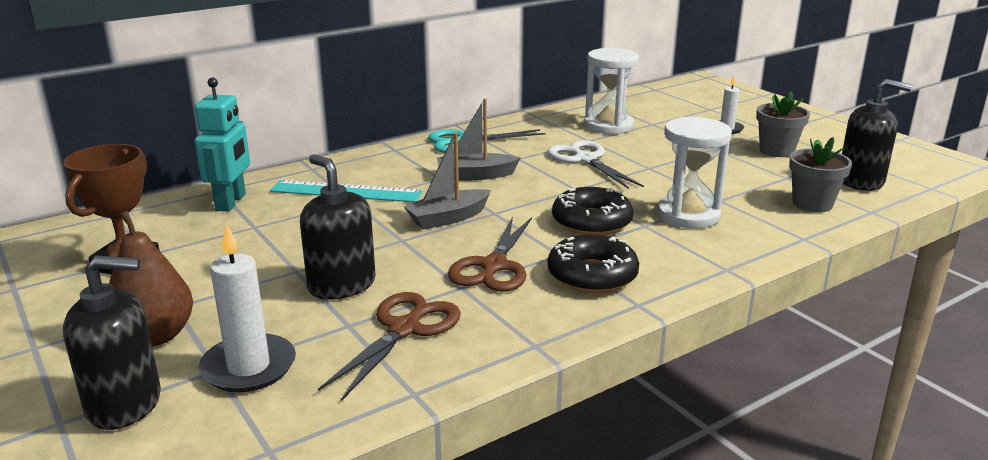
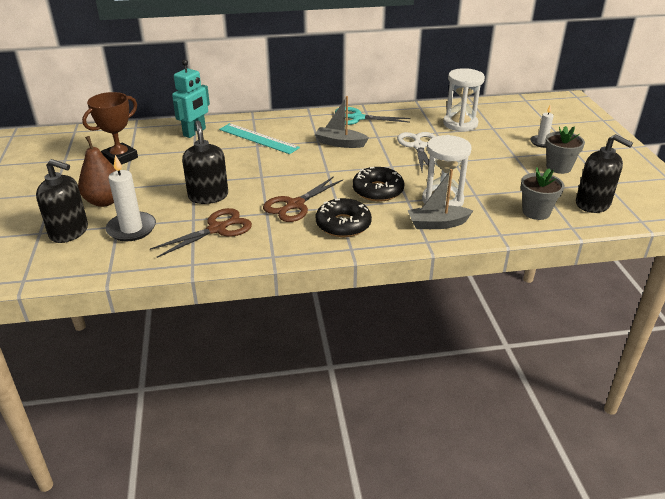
camera: 25 degrees right, 10 degrees up
(448, 218) = (298, 169): grey boat -> grey boat (437, 224)

